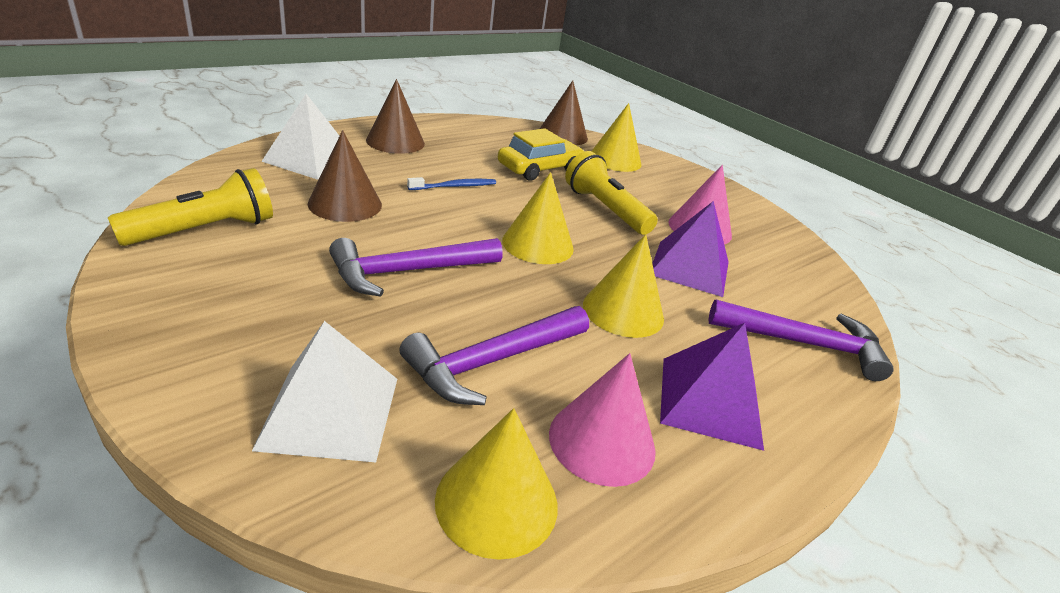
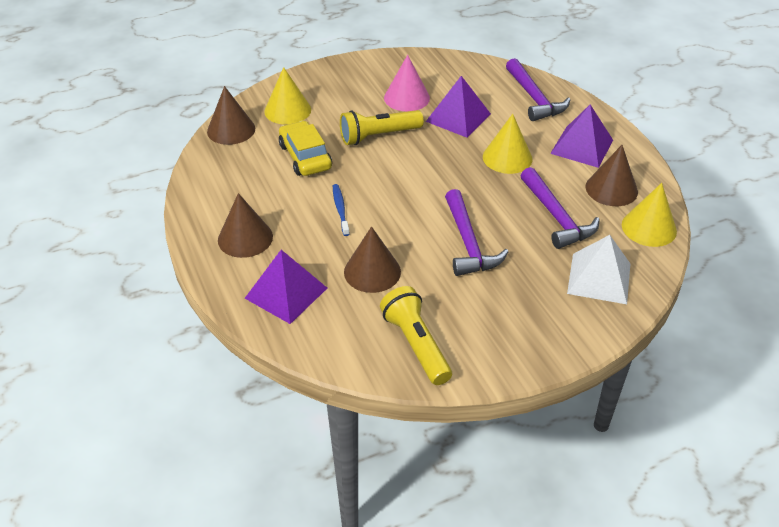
camera: 70 degrees left, 10 degrees up
(310, 159) = (286, 293): white pyramid -> purple pyramid
(538, 244) = (431, 179): yellow cone -> none
(602, 441) = (611, 189): pink cone -> brown cone
(803, 344) = (534, 98): purple hammer -> purple hammer turned 135 degrees clockwise

